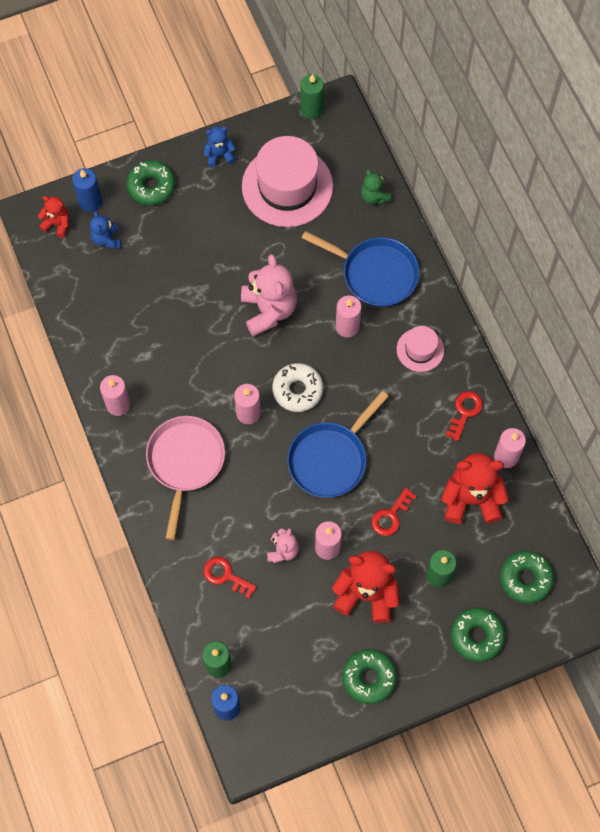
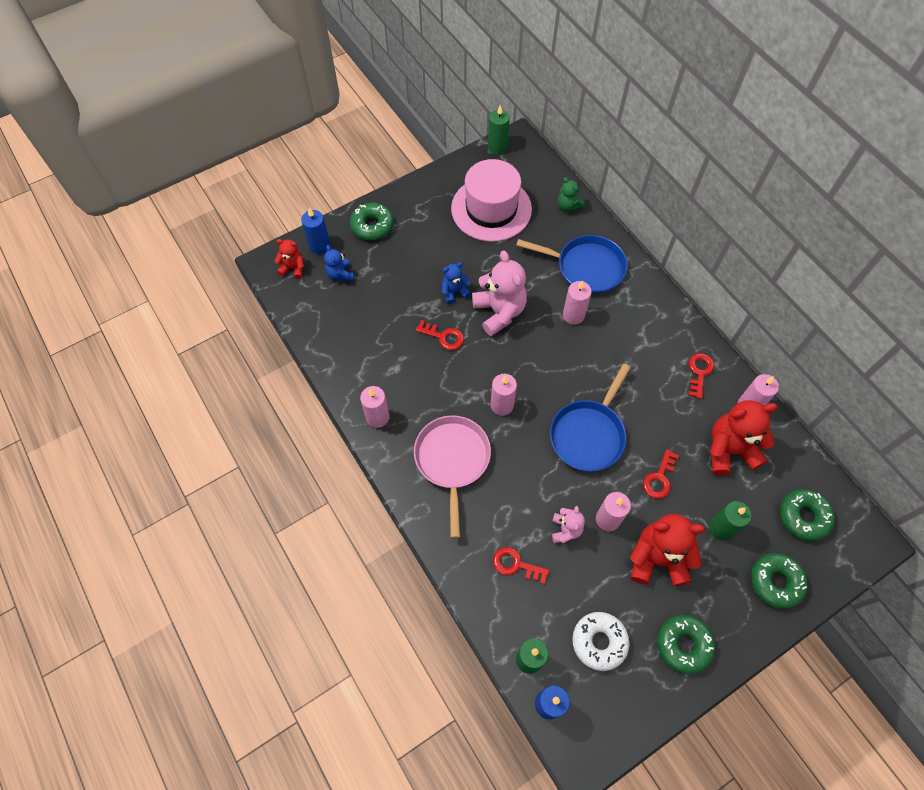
camera: 10 degrees left, 5 degrees down
(203, 328) = (443, 337): none -> red key
(219, 155) = (426, 192): blue teddy bear -> blue teddy bear (454, 292)
(297, 390) = (542, 377): white donut -> white donut (599, 642)
(420, 350) = (643, 325): pink hat -> none

